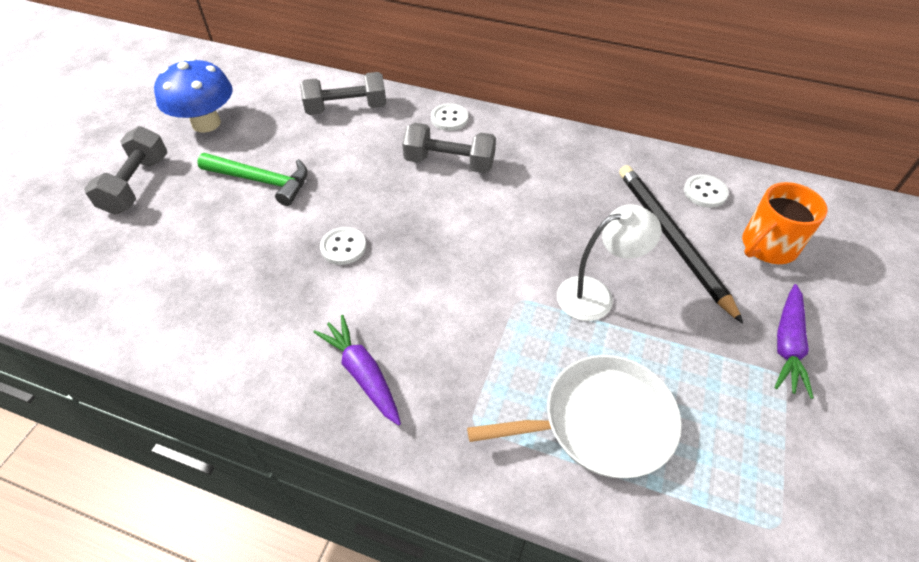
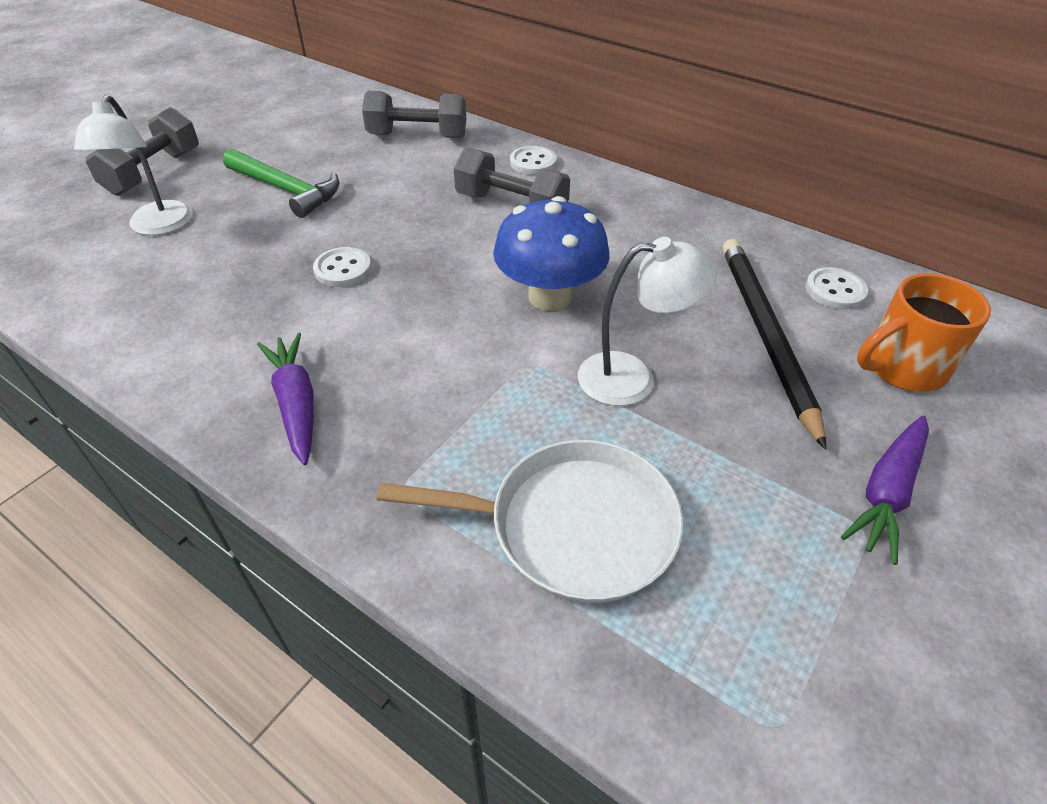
camera: 15 degrees right, 5 degrees down
(168, 238) = (157, 226): none -> white lamp
(206, 123) = (257, 128): blue mushroom -> blue mushroom (549, 296)

